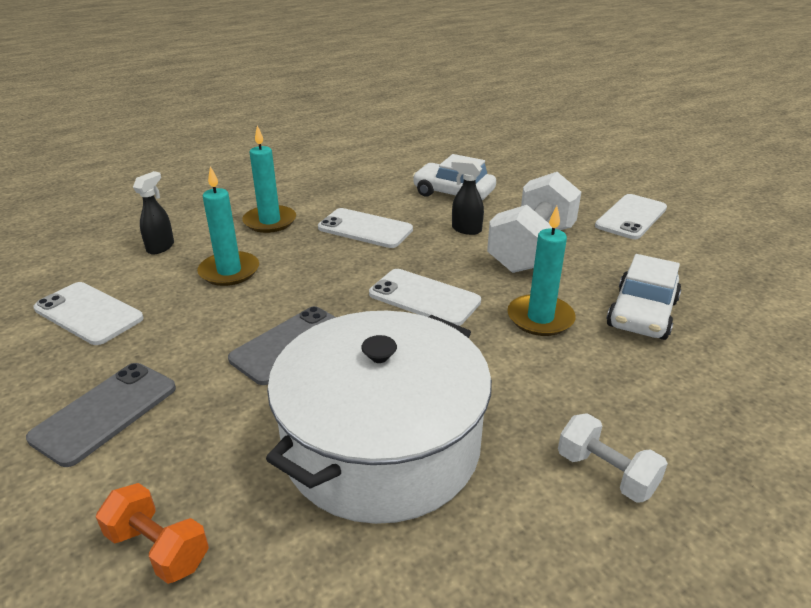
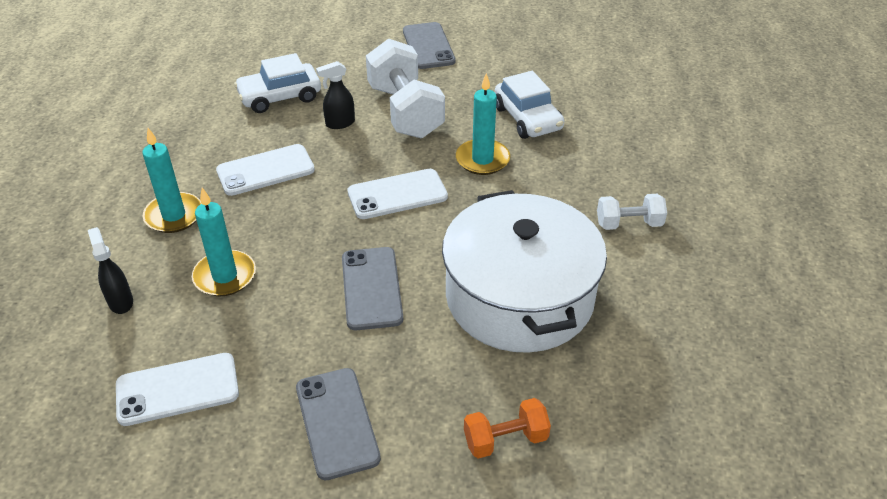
camera: 50 degrees left, 10 degrees up
(631, 217) = (428, 46): white phone -> grey phone

